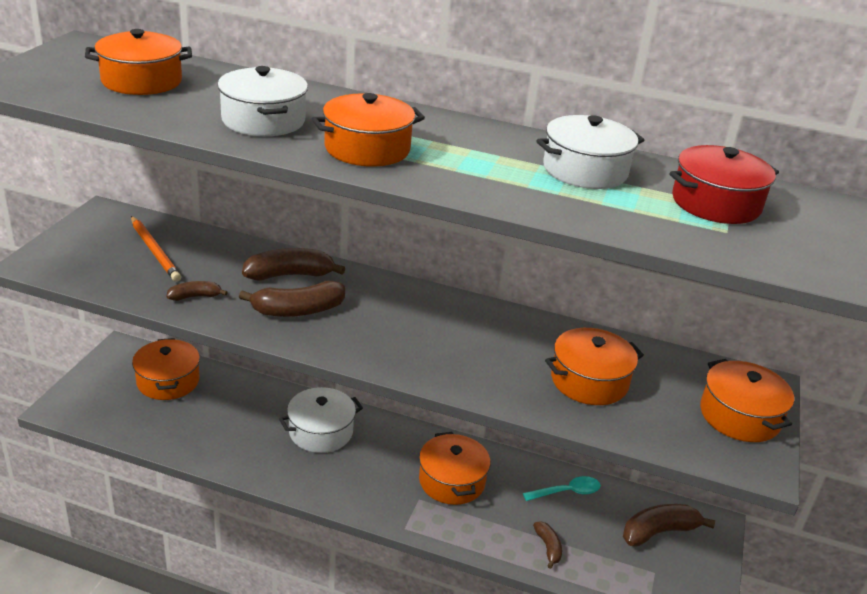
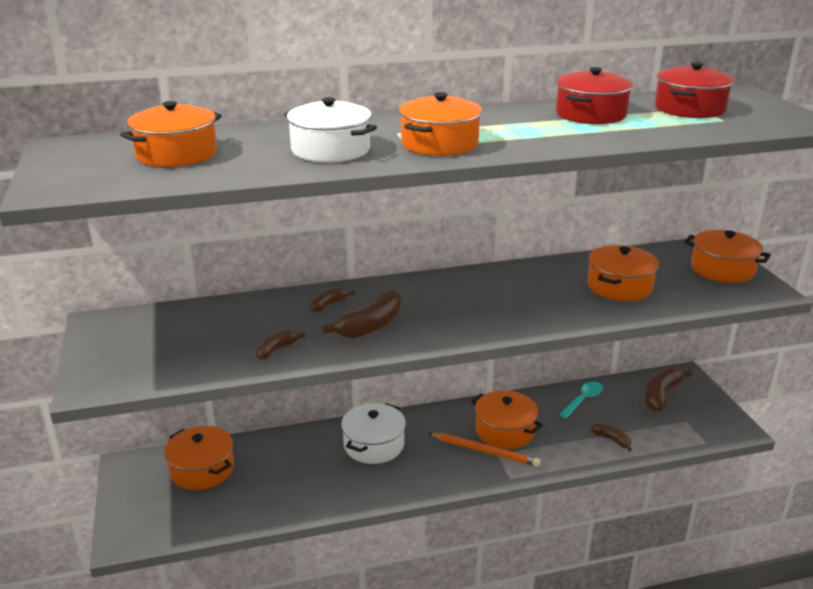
camera: 30 degrees left, 5 degrees down
(155, 251) = (191, 332): orange pencil -> orange pencil (485, 451)
(289, 275) = (329, 305): brown banana -> brown banana, size x0.56
(585, 170) = (590, 114): white pot -> red pot

